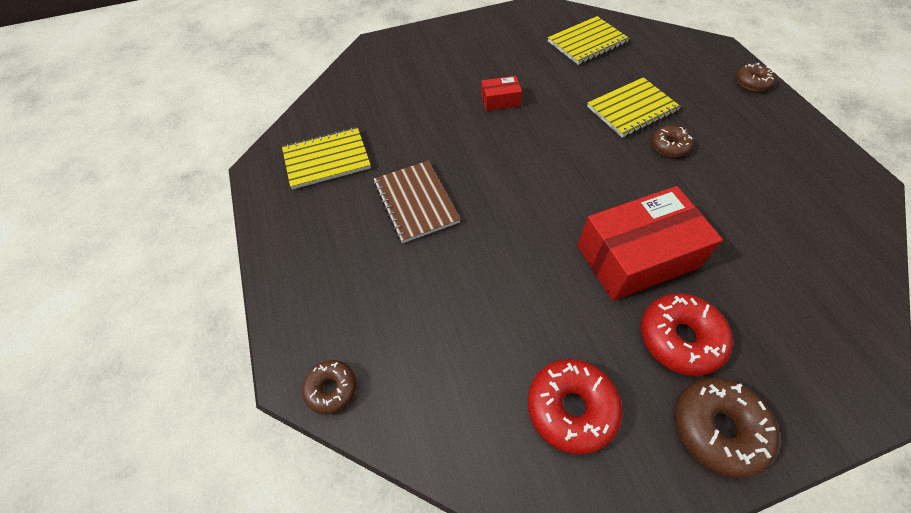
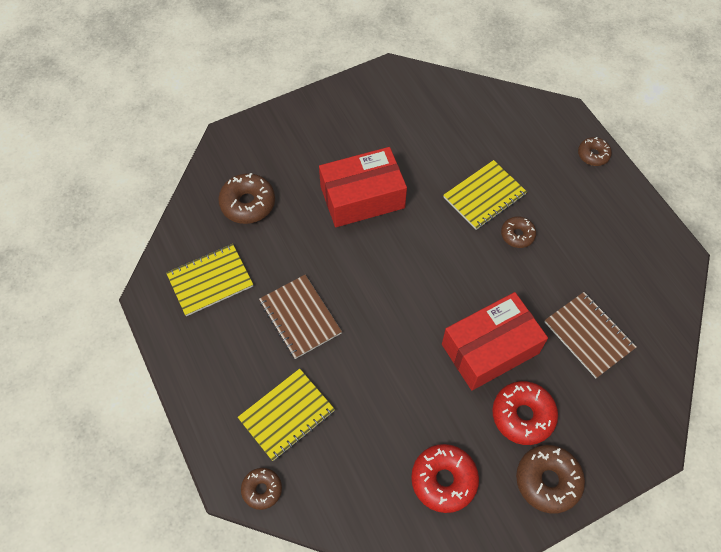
camera: 10 degrees left, 5 degrees up
(382, 97) = (248, 203): none -> brown donut
(500, 100) = (362, 197): red box -> red box, size x2.20
(587, 42) = (440, 117): yellow notebook -> yellow notebook (287, 415)
(762, 254) = (588, 335): none -> brown notebook

